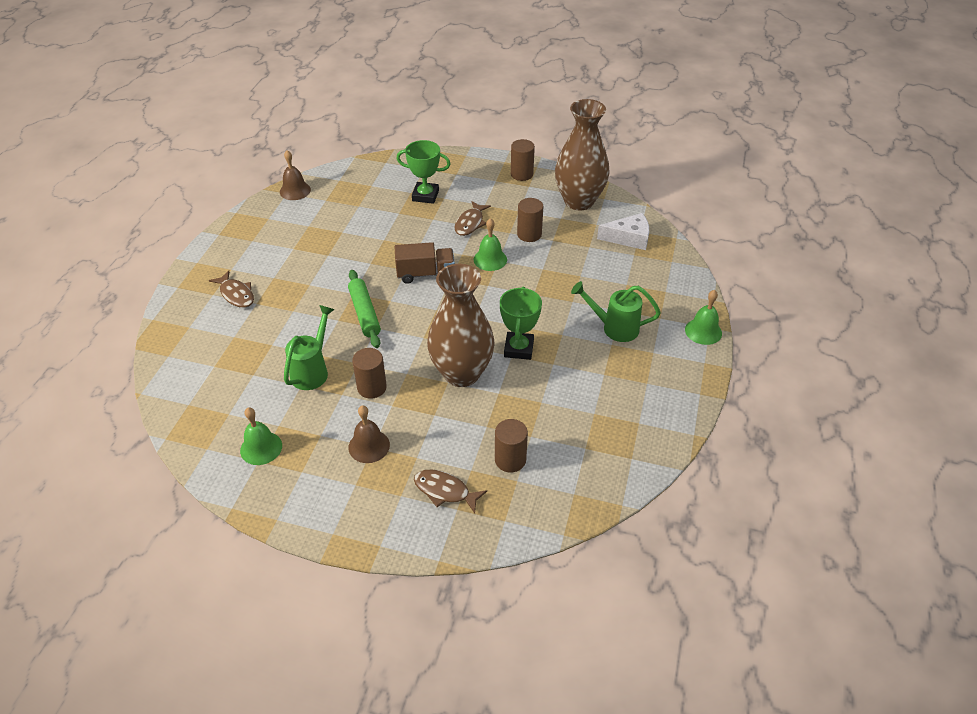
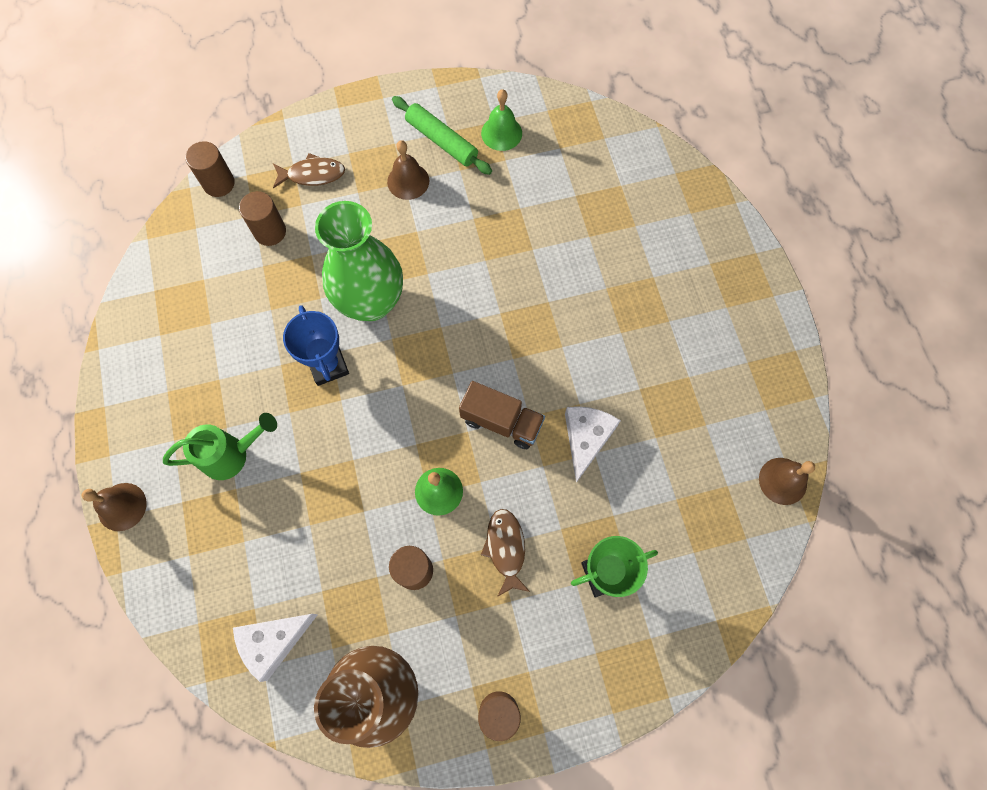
camera: 150 degrees right, 25 degrees up
(236, 294) = (685, 276): brown fish -> none
(313, 370) = (522, 229): green watering can -> none
(364, 313) = (527, 325): green rolling pin -> green rolling pin (441, 141)
(372, 387) = (450, 240): brown cylinder -> brown cylinder (219, 183)
(382, 247) = (586, 438): none -> white cheese
(425, 274) = (501, 421): brown truck -> brown truck turned 120 degrees counterclockwise
(461, 373) = (371, 302): brown vase -> green vase
(519, 349) = (328, 365): green trophy -> blue trophy
(703, 331) = (122, 506): green bell -> brown bell

